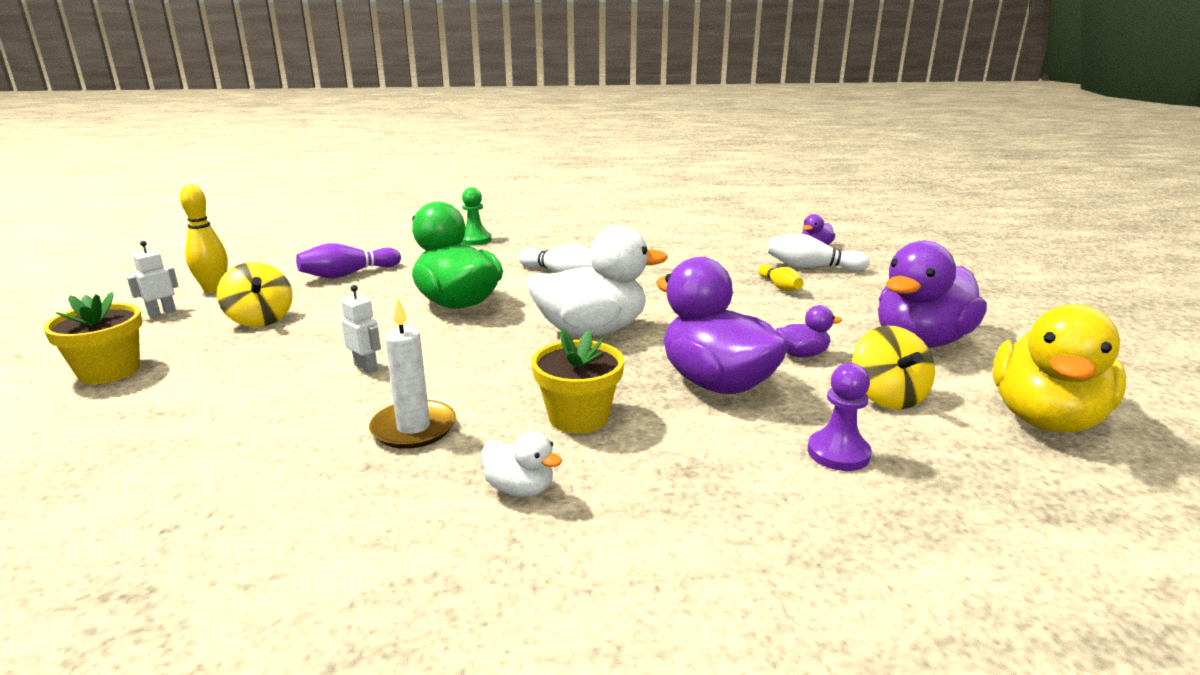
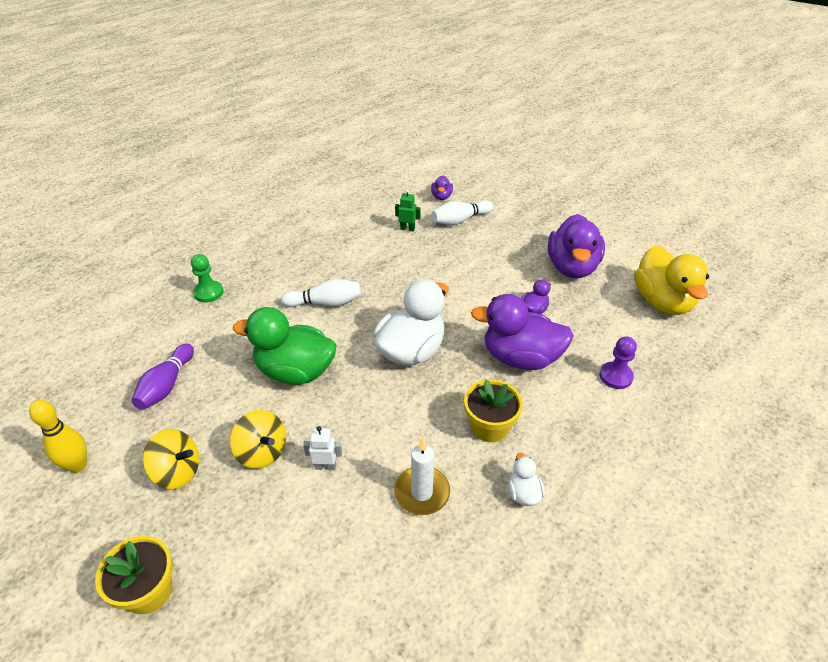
camera: 40 degrees left, 20 degrees up
(162, 313) = (80, 516): white robot -> none
(520, 489) = (523, 493): white duck -> white duck turned 90 degrees counterclockwise
(735, 257) = (407, 229): none -> green robot
(779, 286) = (463, 250): yellow bowling pin -> none
(887, 397) = (597, 322): yellow spinning top -> yellow spinning top (262, 452)

